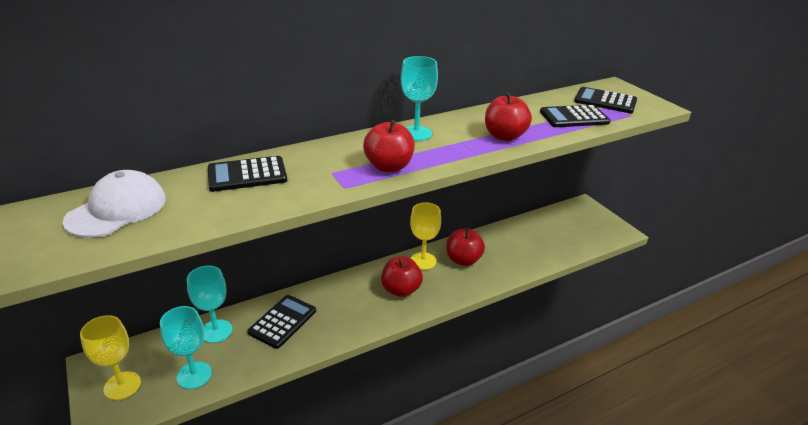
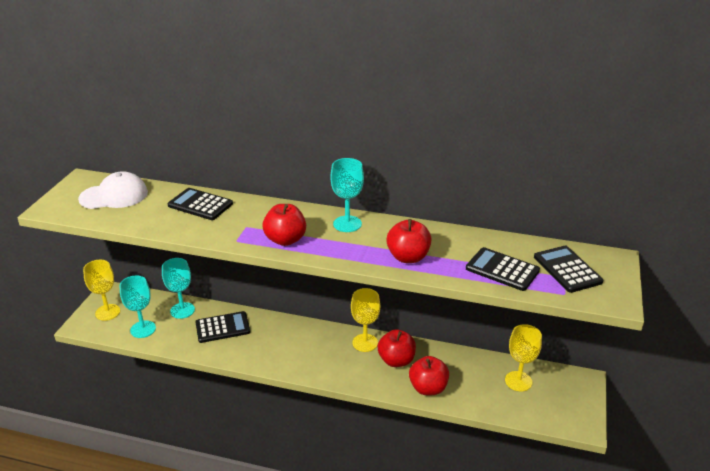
camera: 45 degrees right, 0 degrees up
(401, 290) = (320, 354): red apple -> red apple (428, 388)
(553, 227) = (518, 381): none -> yellow goblet

